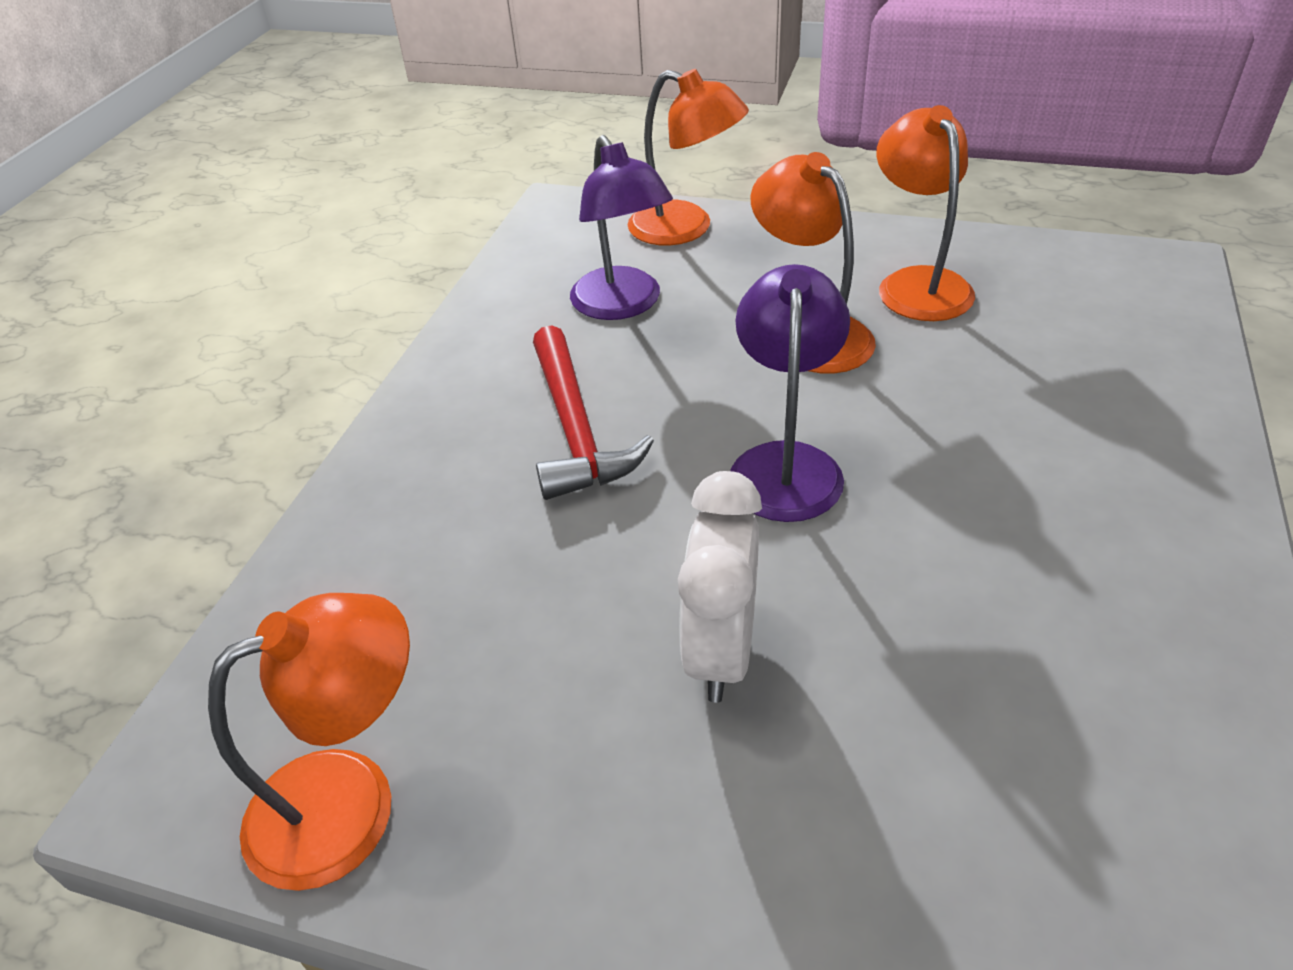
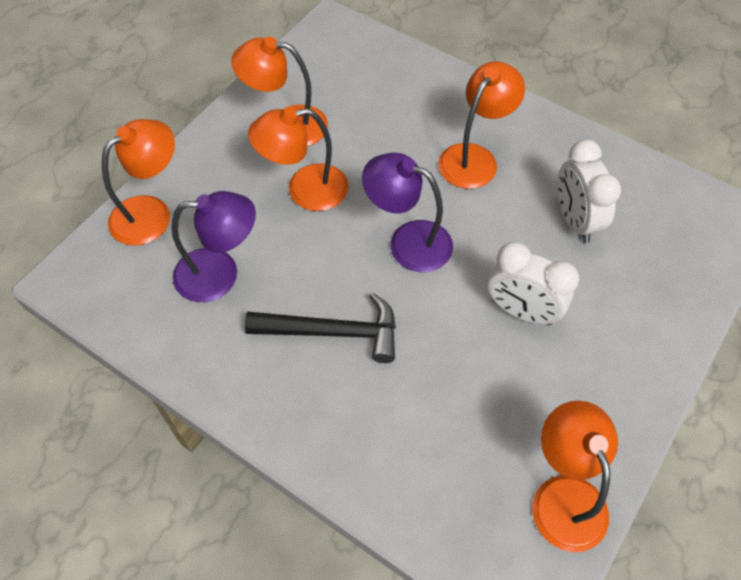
camera: 75 degrees left, 15 degrees up
(576, 429) = (333, 332): red hammer -> black hammer
(997, 695) = (575, 220): none -> white clock
(1034, 501) = (474, 157): none -> orange lamp

